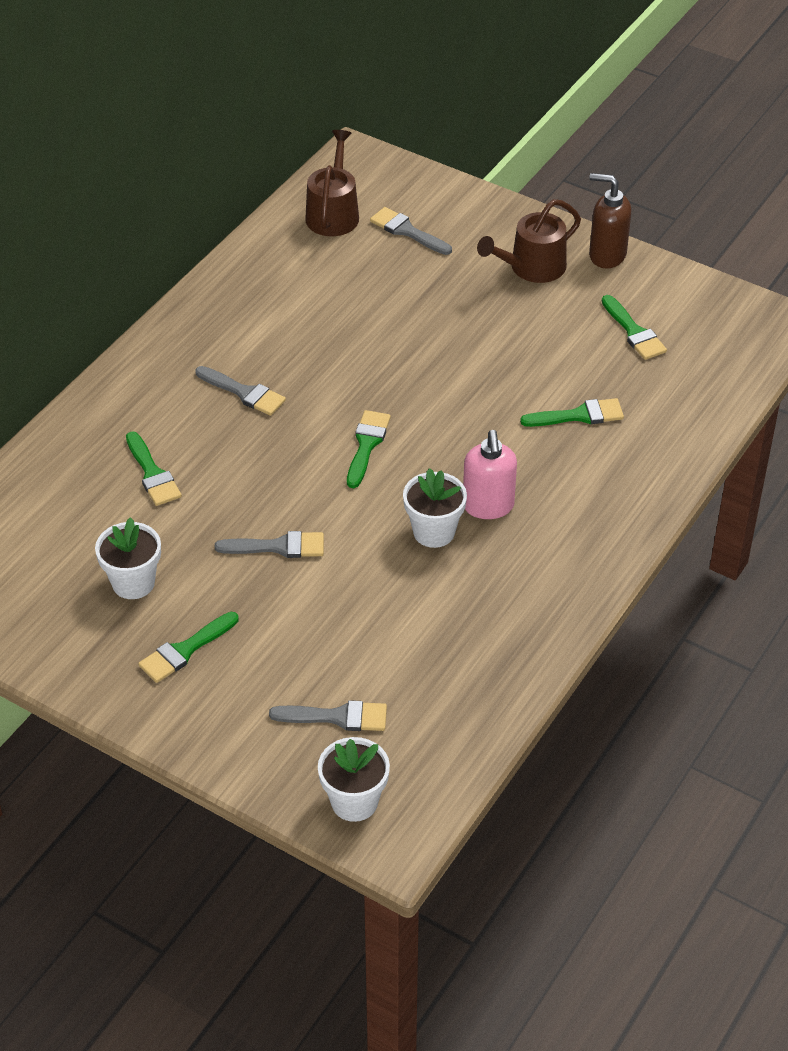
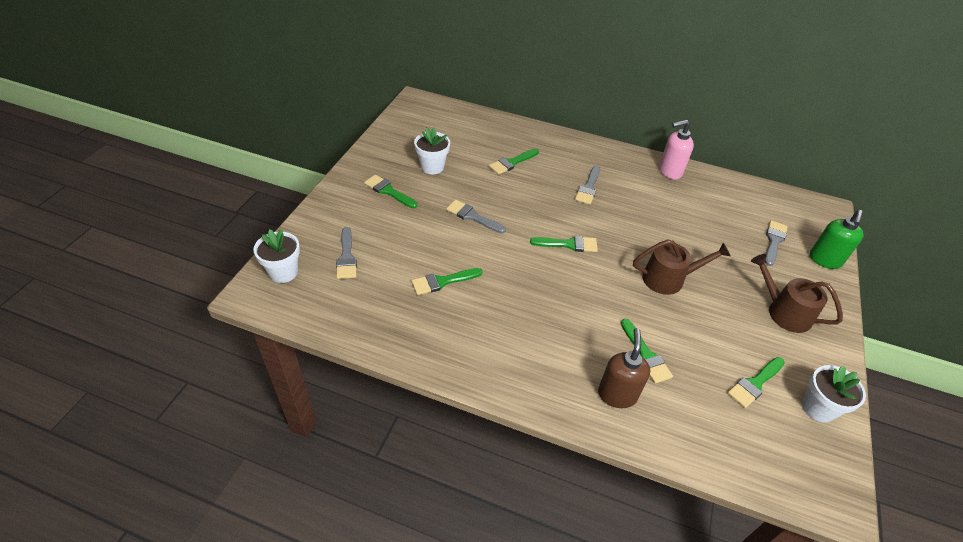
camera: 75 degrees right, 0 degrees up
(278, 547) = (472, 216): grey brush -> grey brush turned 135 degrees clockwise
(333, 213) = (765, 205): brown watering can -> brown watering can (668, 279)
(414, 602) = (442, 281): none -> green brush
(434, 532) = (505, 284): white flower pot -> white flower pot (818, 408)
(452, 197) = (824, 260): none -> green soap dispenser
(488, 506) = (536, 310): pink soap dispenser -> pink soap dispenser (669, 171)
(606, 255) = (830, 358): brown soap dispenser -> brown soap dispenser (617, 394)

